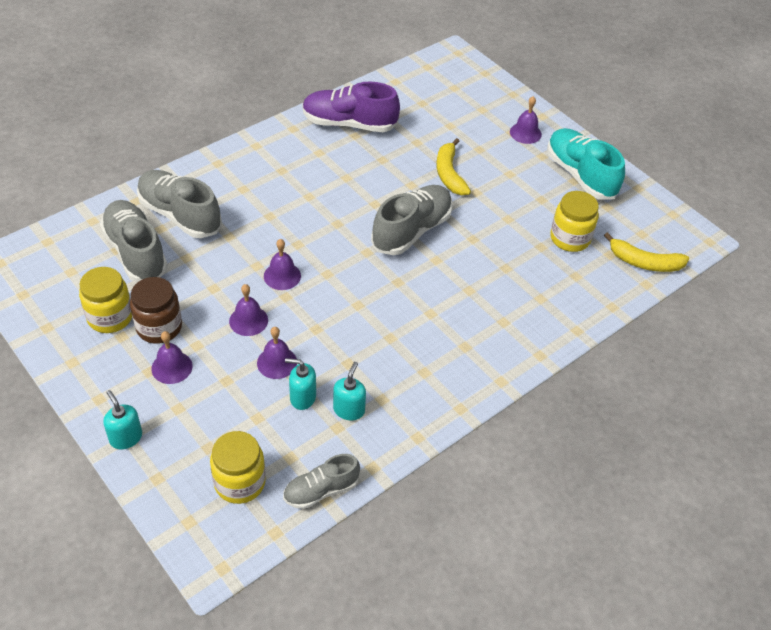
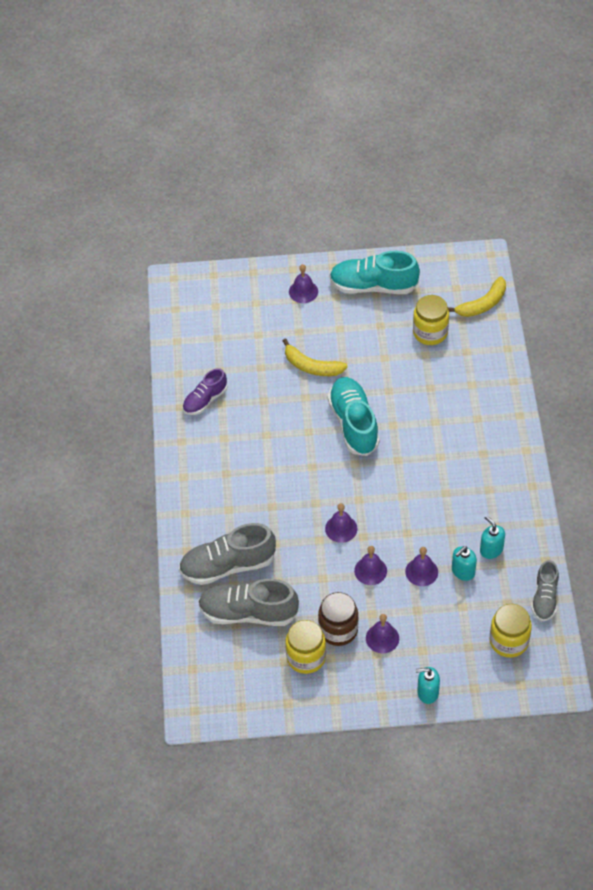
camera: 50 degrees left, 5 degrees up
(349, 124) = (205, 400): purple shoe -> purple shoe, size x0.60
(412, 231) = (353, 423): grey shoe -> turquoise shoe

